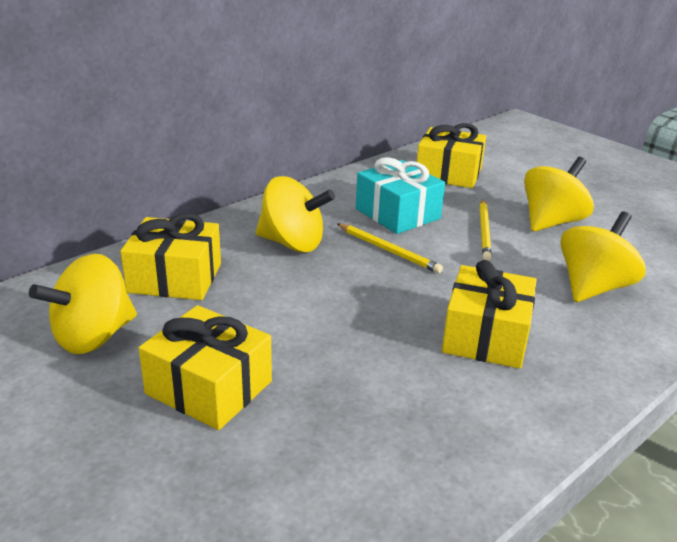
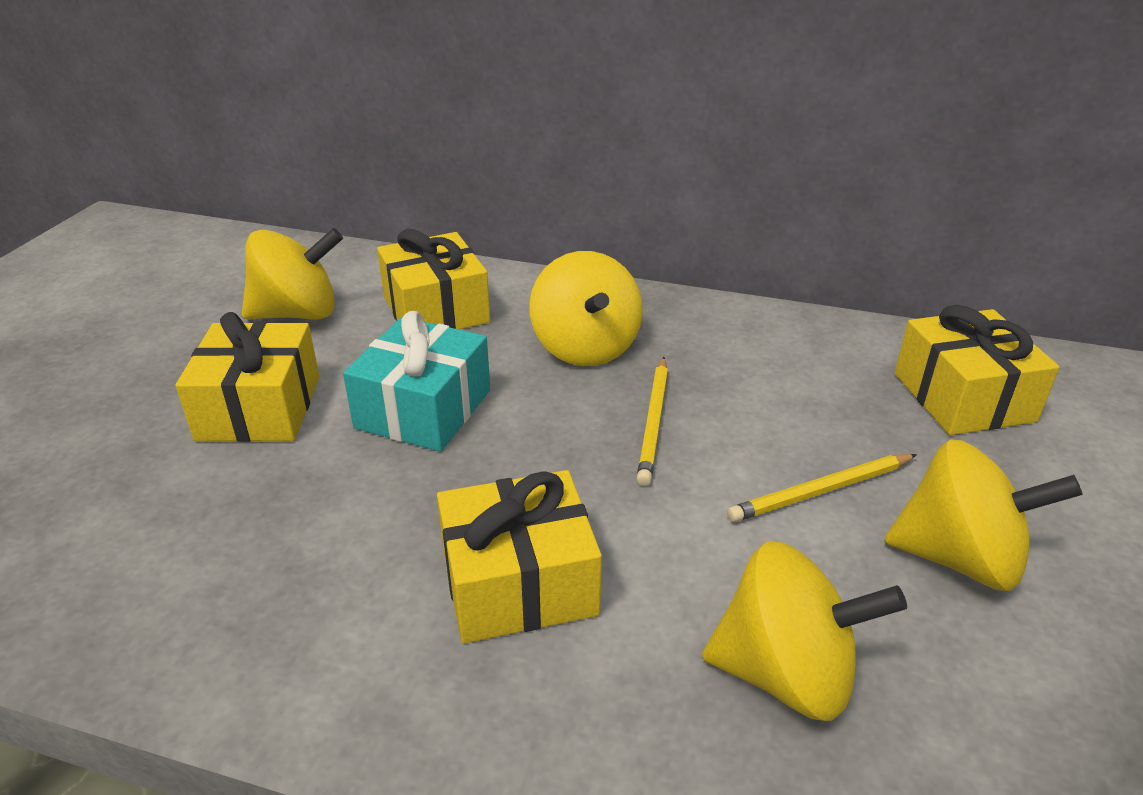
camera: 60 degrees right, 5 degrees up
(93, 337) = (298, 314): yellow spinning top -> yellow spinning top turned 150 degrees clockwise
(397, 214) = (765, 395): turquoise gift -> turquoise gift (423, 409)

